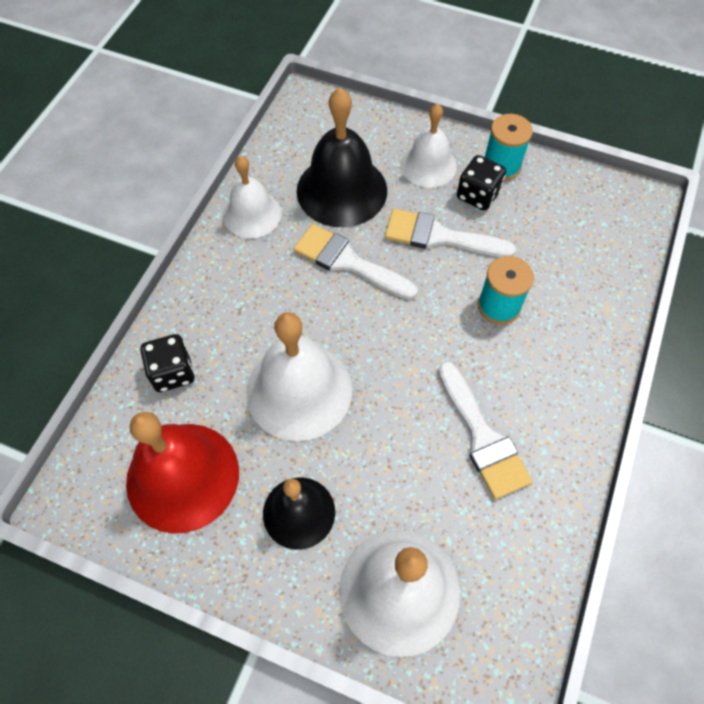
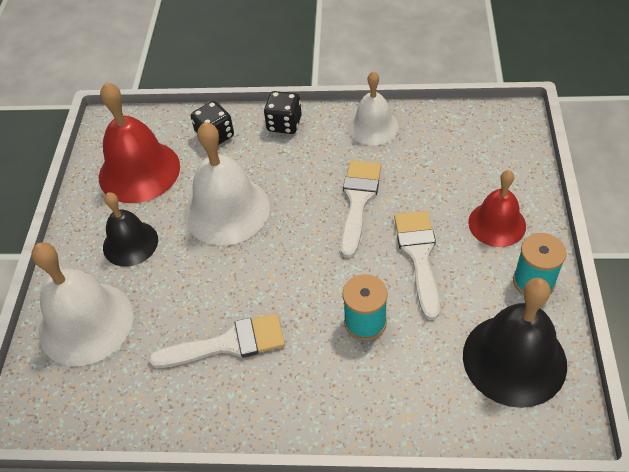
camera: 75 degrees right, 10 degrees down
(341, 190) = (430, 172): black bell -> black bell (514, 359)
(428, 165) = (497, 224): white bell -> red bell
(478, 195) = (484, 272): black dice -> black dice (284, 124)
(482, 437) = (228, 344): white brush -> white brush turned 150 degrees counterclockwise

